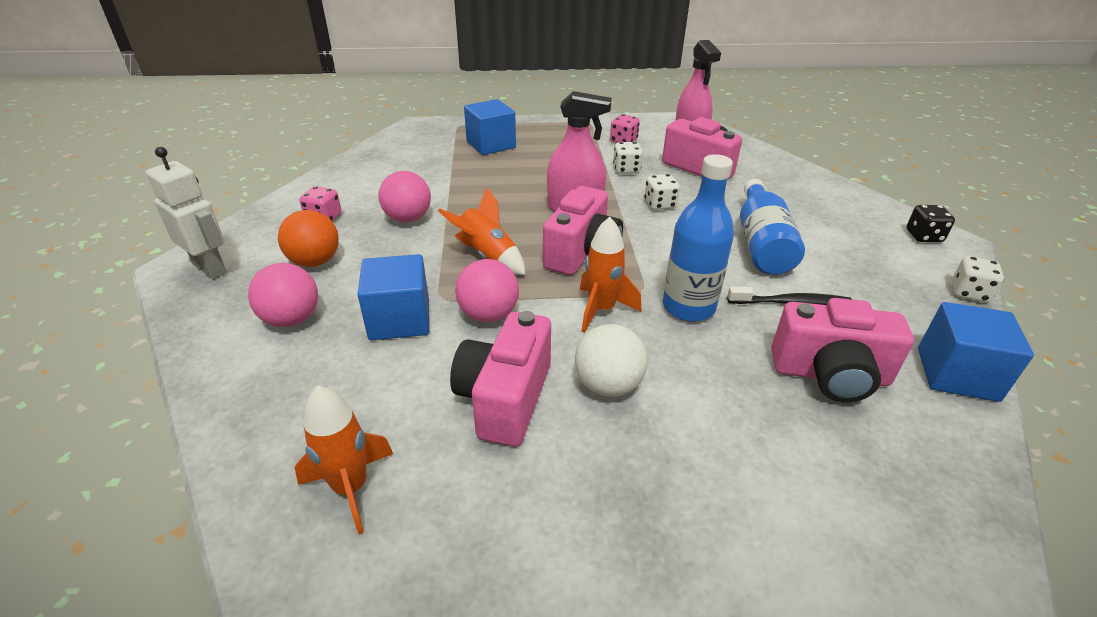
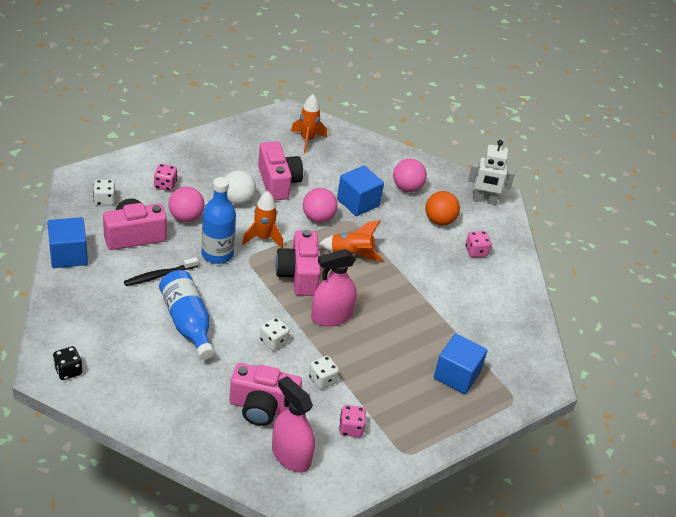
camera: 145 degrees right, 5 degrees up
(408, 219) = (427, 268): pink ball -> pink ball (186, 217)
(749, 467) = (165, 185): none -> pink dice
(969, 293) = (47, 319): white dice -> white dice (104, 200)

